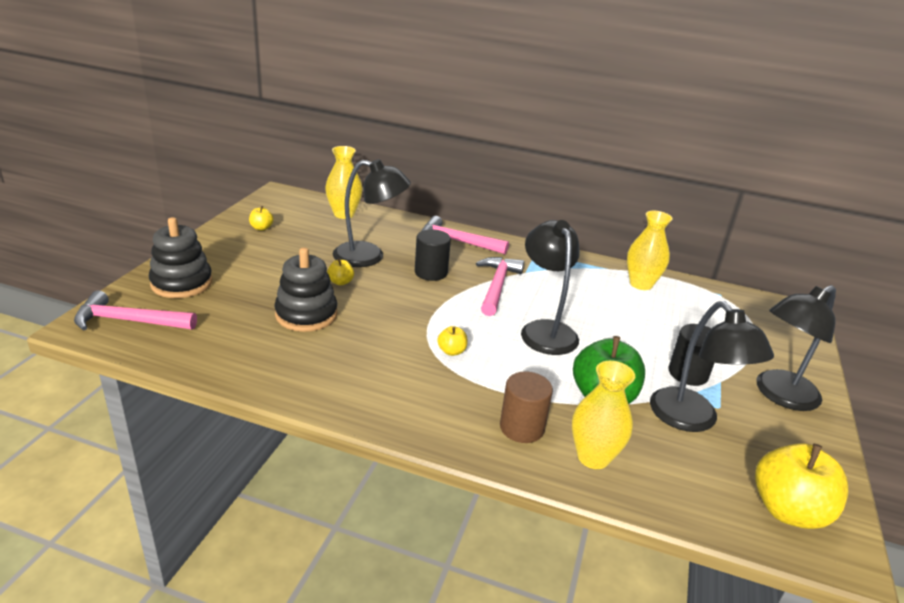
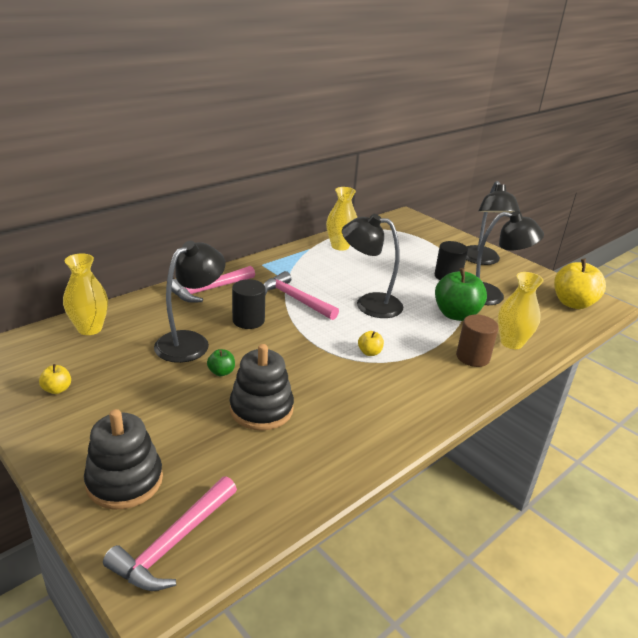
camera: 60 degrees left, 0 degrees up
(340, 282) = (221, 372): yellow apple -> green apple

